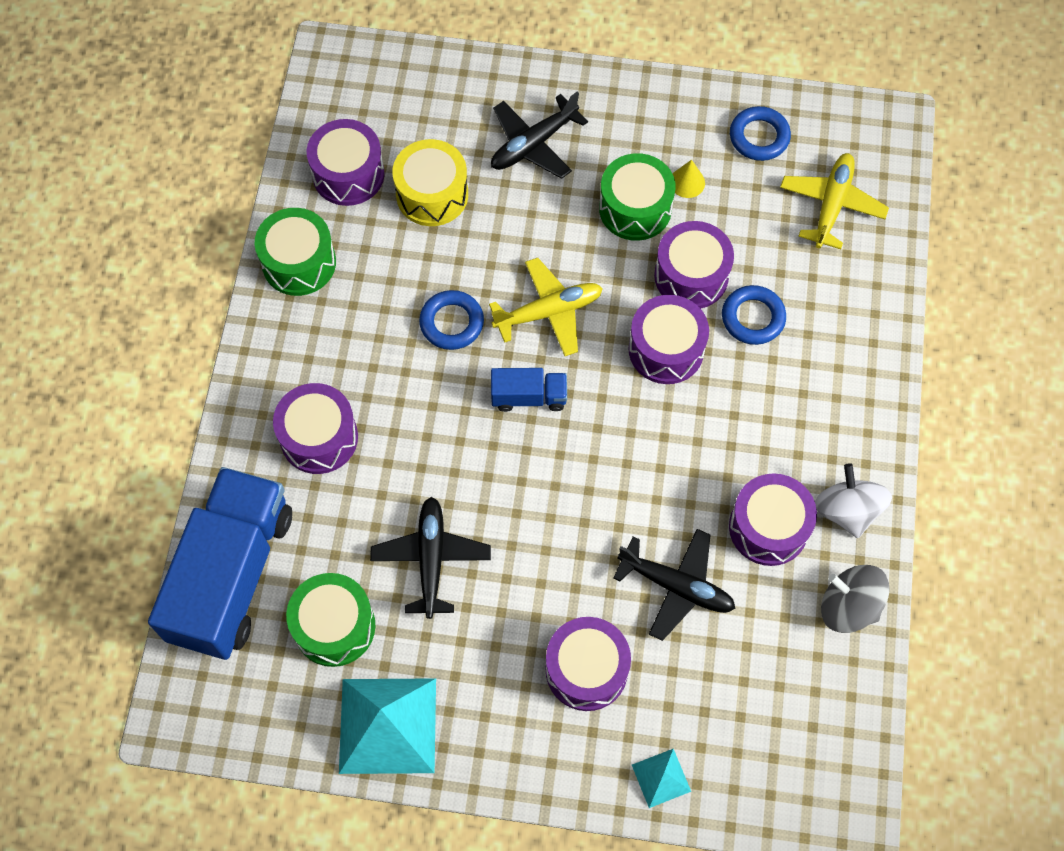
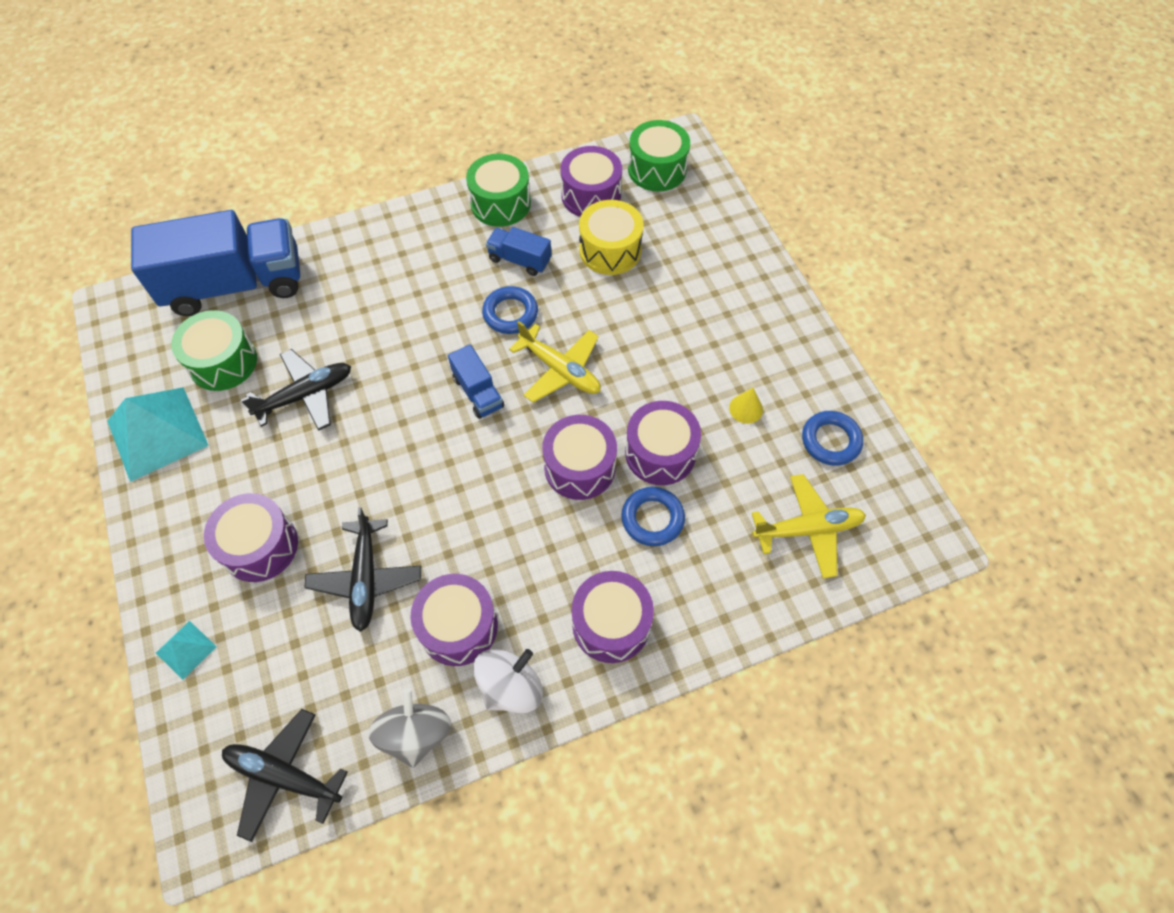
camera: 60 degrees right, 5 degrees down
(319, 437) = (368, 281): purple drum -> purple drum (611, 624)
(389, 281) = (519, 260): none -> blue truck
(533, 144) = (700, 290): black plane -> black plane (283, 775)
(635, 208) = (694, 384): green drum -> green drum (657, 169)

